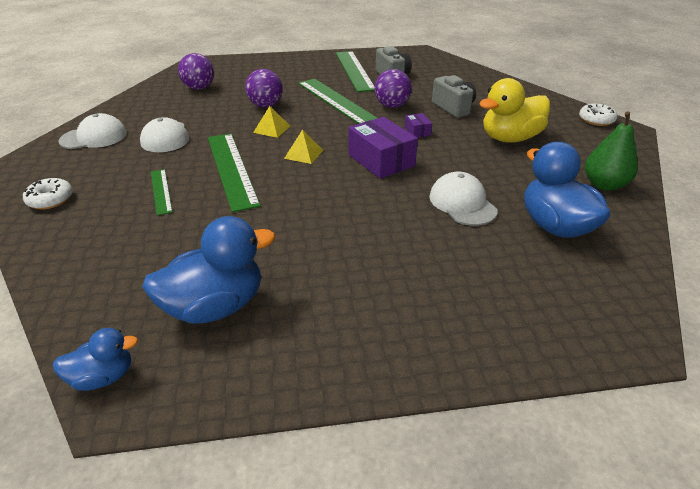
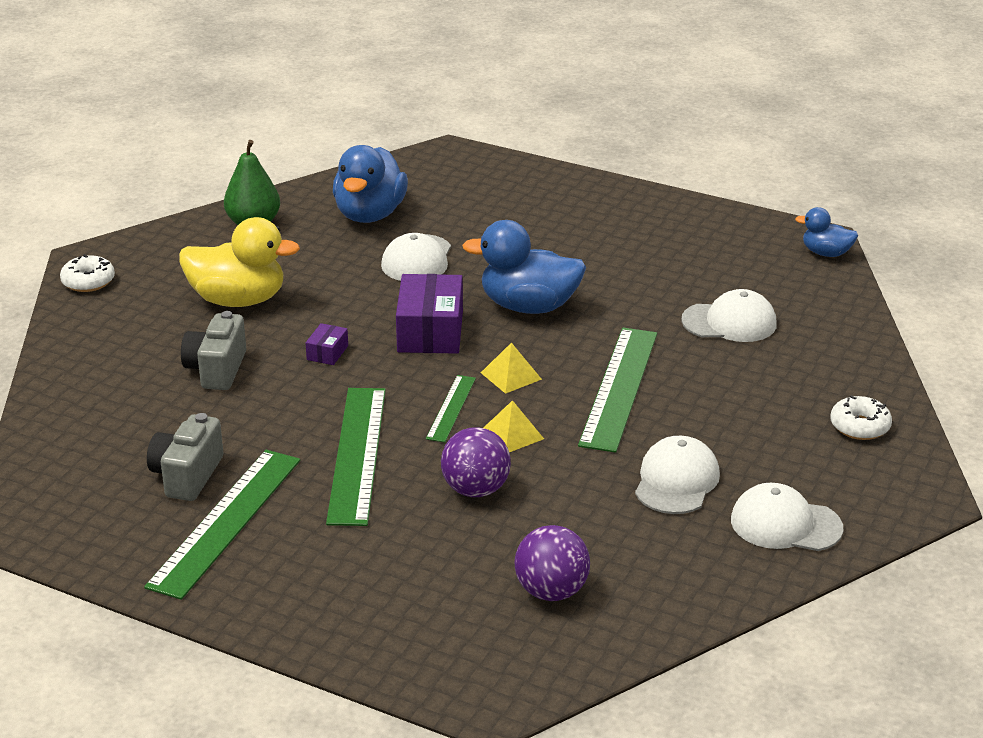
camera: 145 degrees left, 5 degrees down
(161, 191) = (722, 389): green ruler -> green ruler (451, 408)
(179, 244) = (729, 322): none -> white cap
(215, 306) = (723, 264): blue duck -> blue duck (528, 306)
(392, 106) = (292, 409): purple ball -> none

